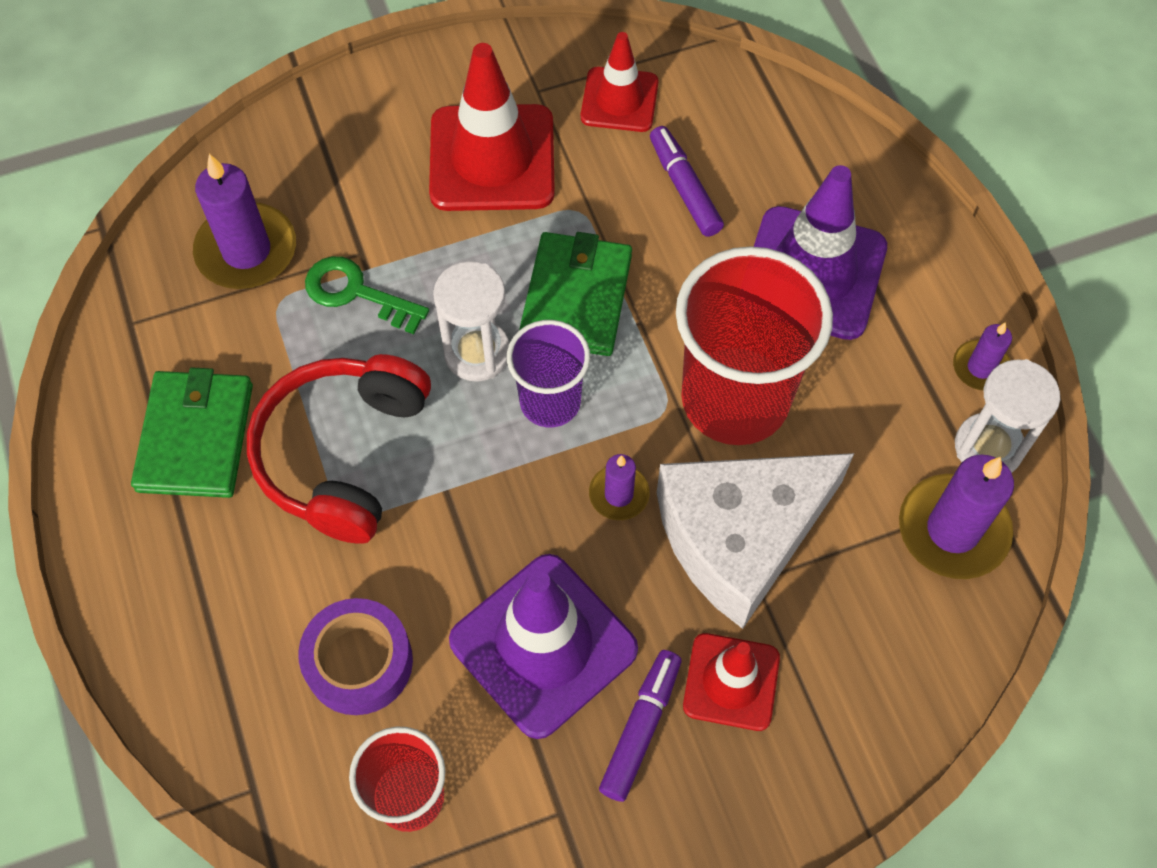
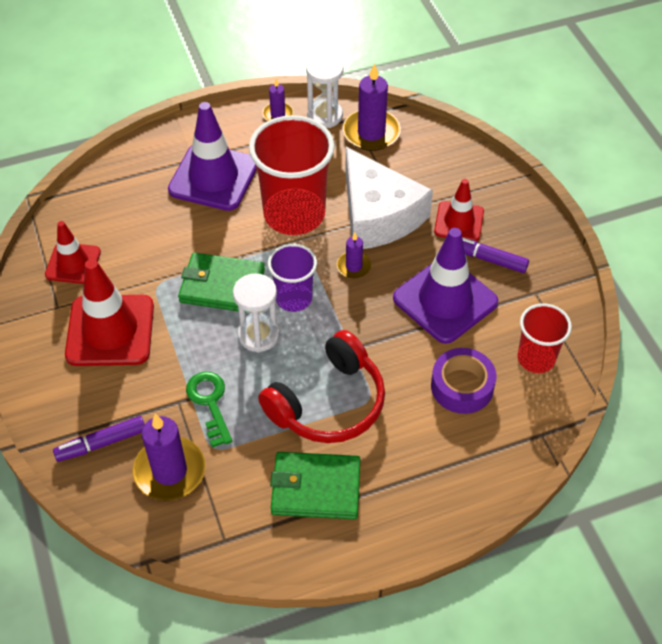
camera: 90 degrees left, 10 degrees down
(343, 454) = (328, 403): red headphones -> red headphones turned 60 degrees counterclockwise
(356, 293) = (209, 403): green key -> green key turned 135 degrees clockwise
(684, 187) = (146, 232): purple marker -> purple marker (101, 443)

